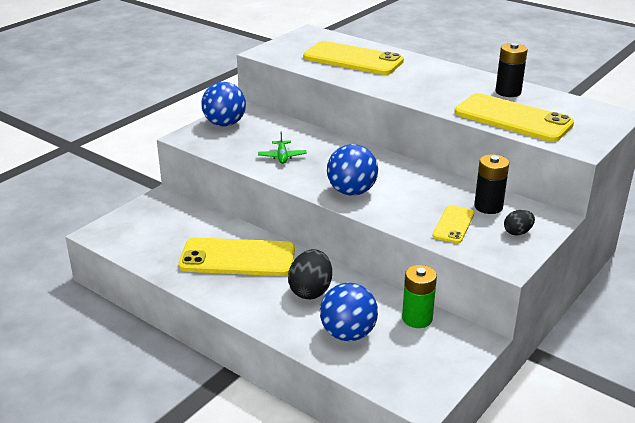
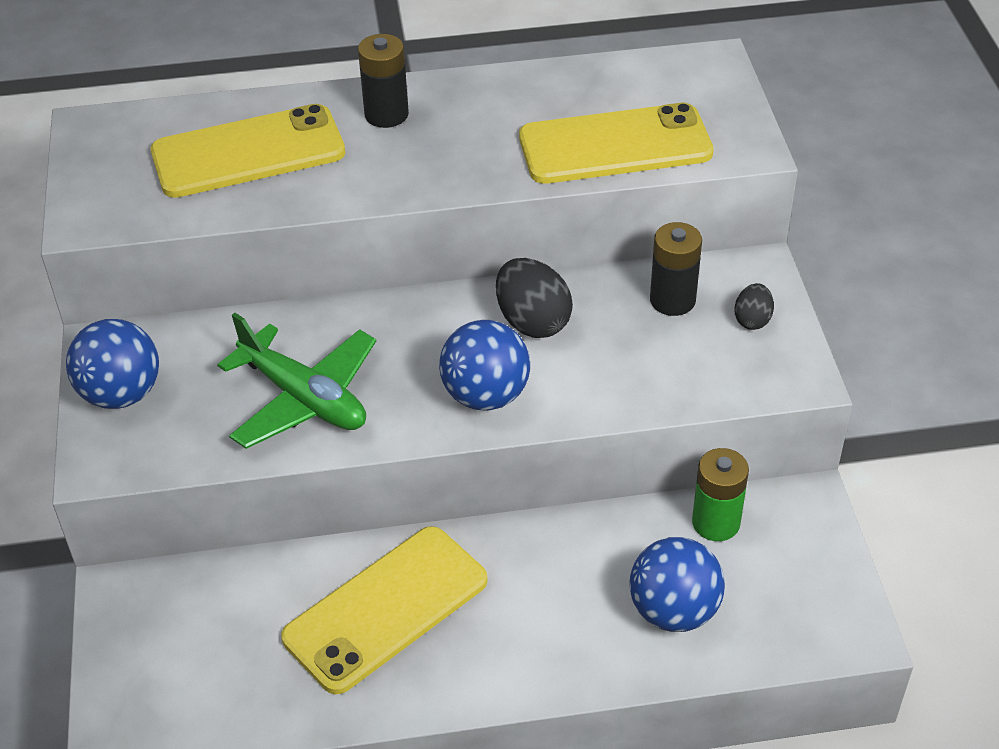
camera: 45 degrees left, 15 degrees up
(282, 156) = (304, 398): green plane -> green plane, size x2.03
(310, 291) = (549, 583): black egg -> black egg (532, 322)
(453, 224) = (673, 360): yellow phone -> none
(508, 92) = (545, 95): black battery -> black battery (386, 114)

